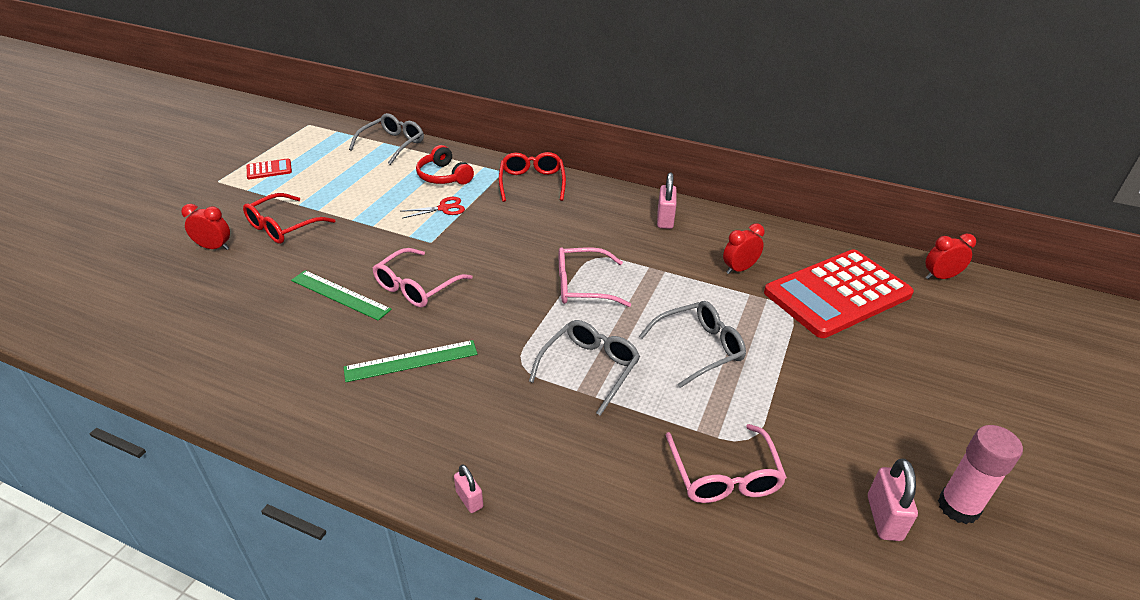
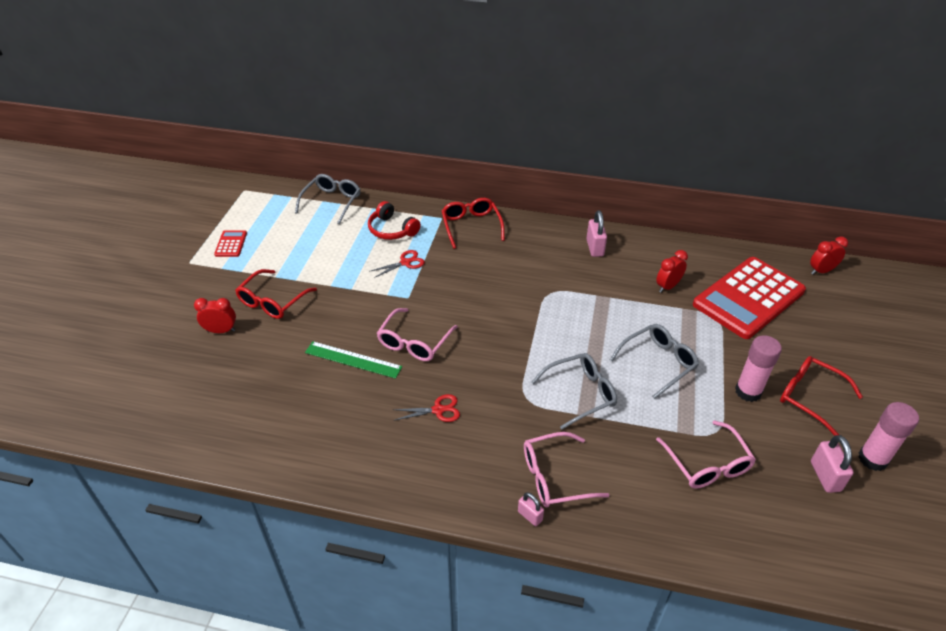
camera: 10 degrees left, 5 degrees up
(269, 170) = (231, 244): red calculator -> red calculator turned 60 degrees counterclockwise
(411, 361) = (438, 410): green ruler -> red scissors
(582, 286) = (549, 321): pink glasses -> pink glasses (554, 477)
(590, 368) = (581, 393): grey glasses -> grey glasses turned 45 degrees clockwise
(805, 398) = (748, 391): none -> pink glue stick
(887, 416) = (809, 397): none -> red glasses

